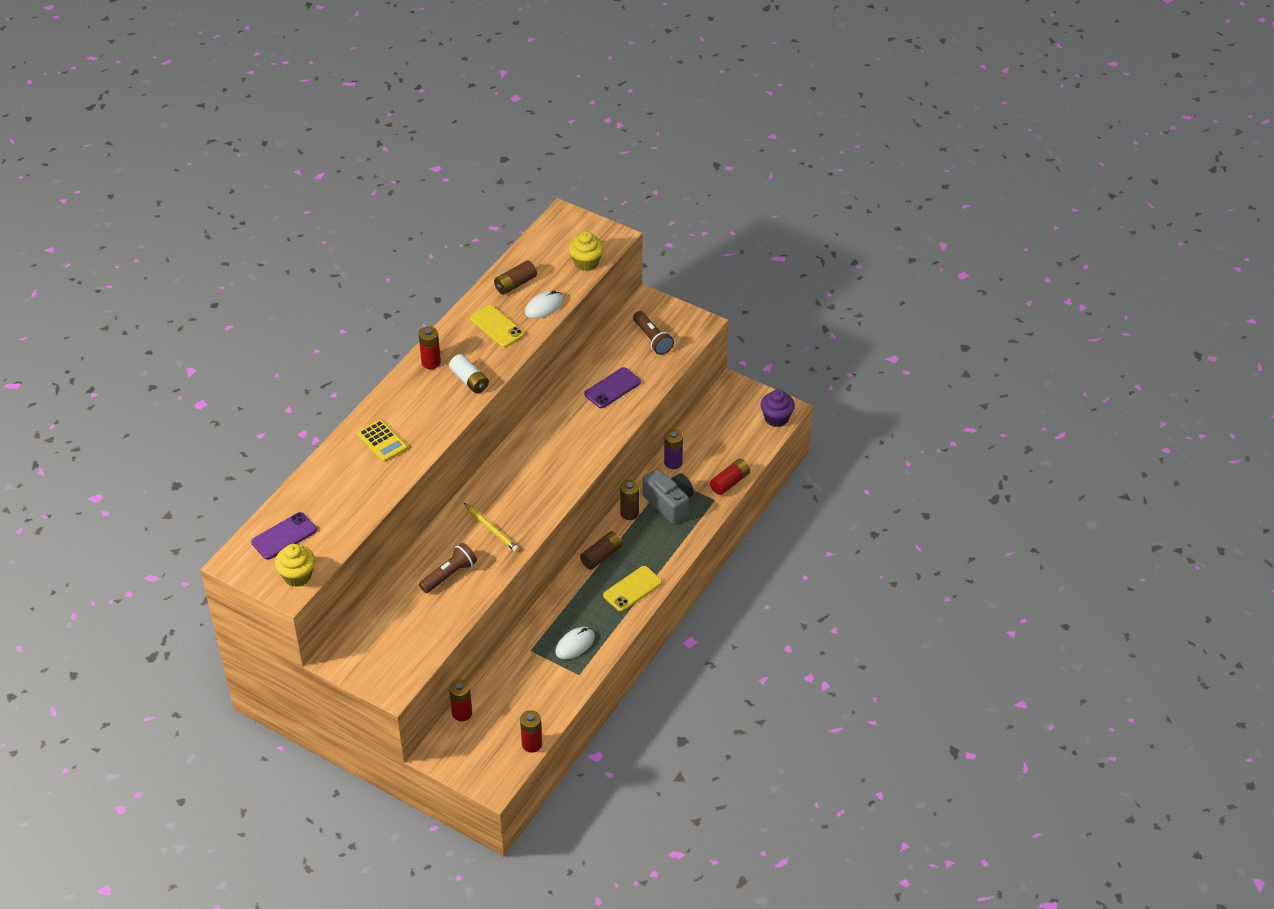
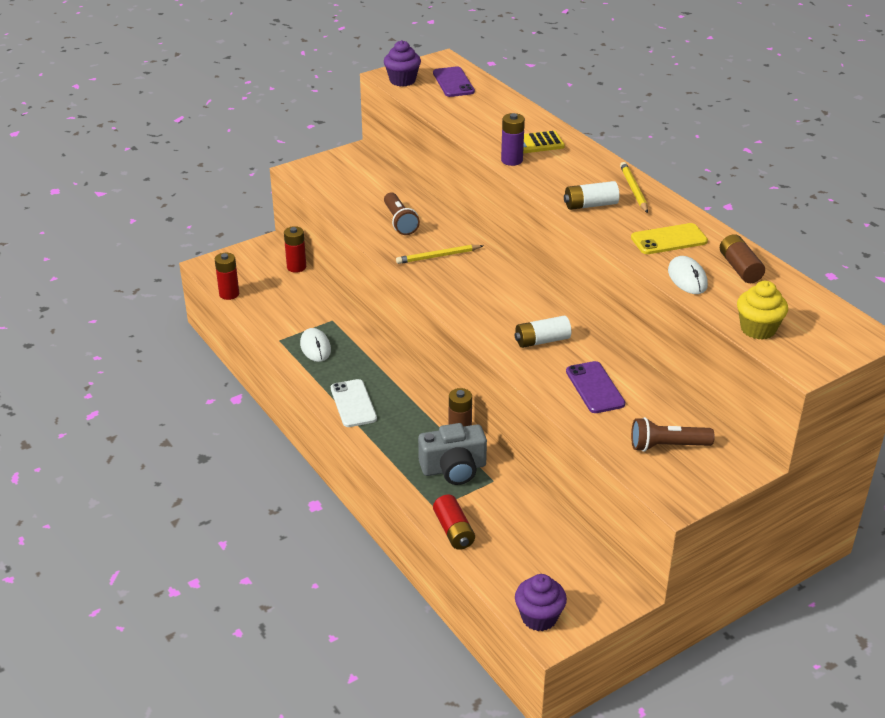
camera: 115 degrees right, 10 degrees down
(297, 576) = (402, 80): yellow cupcake -> purple cupcake
(431, 362) = (633, 189): red battery -> yellow pencil
(573, 430) = (542, 341): none -> white battery
(601, 556) = (414, 396): brown battery -> none
(632, 589) = (353, 403): yellow phone -> white phone
(673, 462) = (516, 493): purple battery -> purple battery (512, 160)

